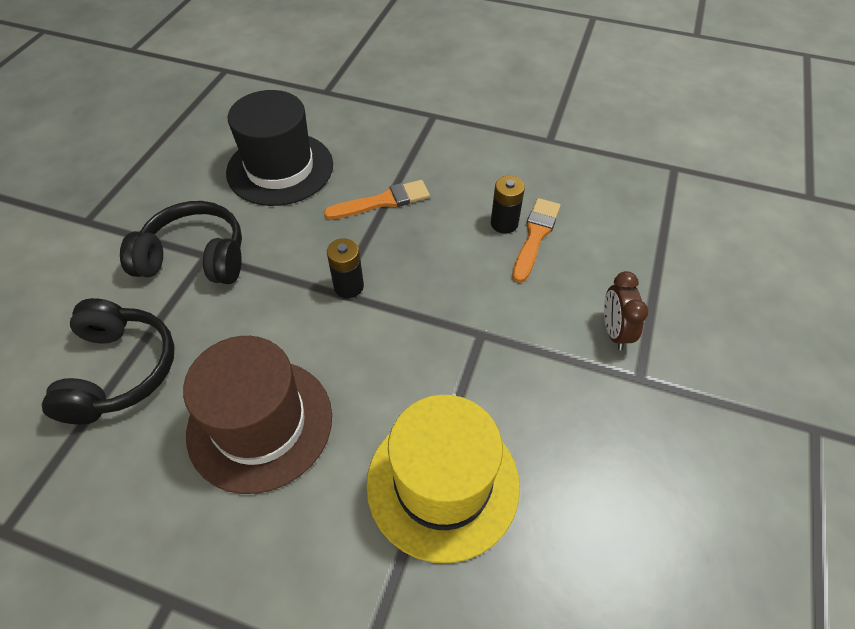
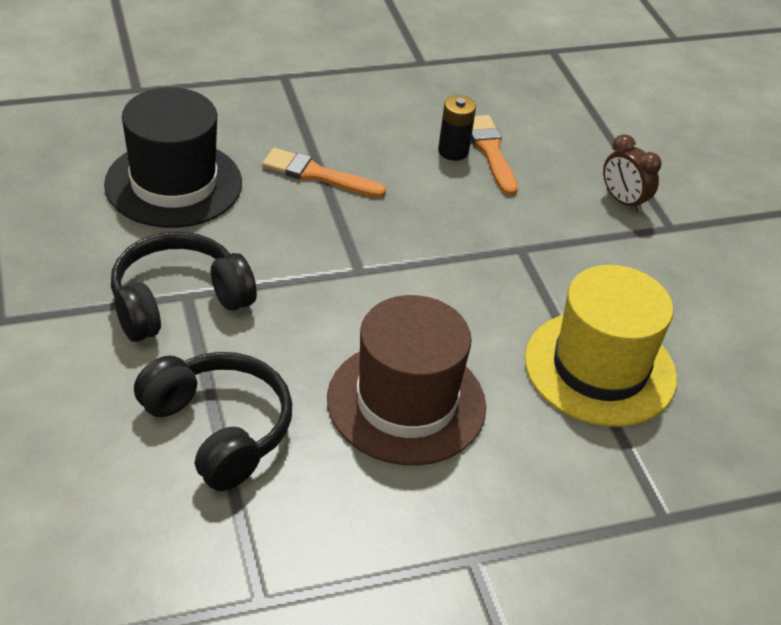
camera: 40 degrees left, 10 degrees down
(348, 286) = (366, 261): black battery -> none
(382, 201) = (318, 175): orange brush -> orange brush turned 105 degrees counterclockwise

